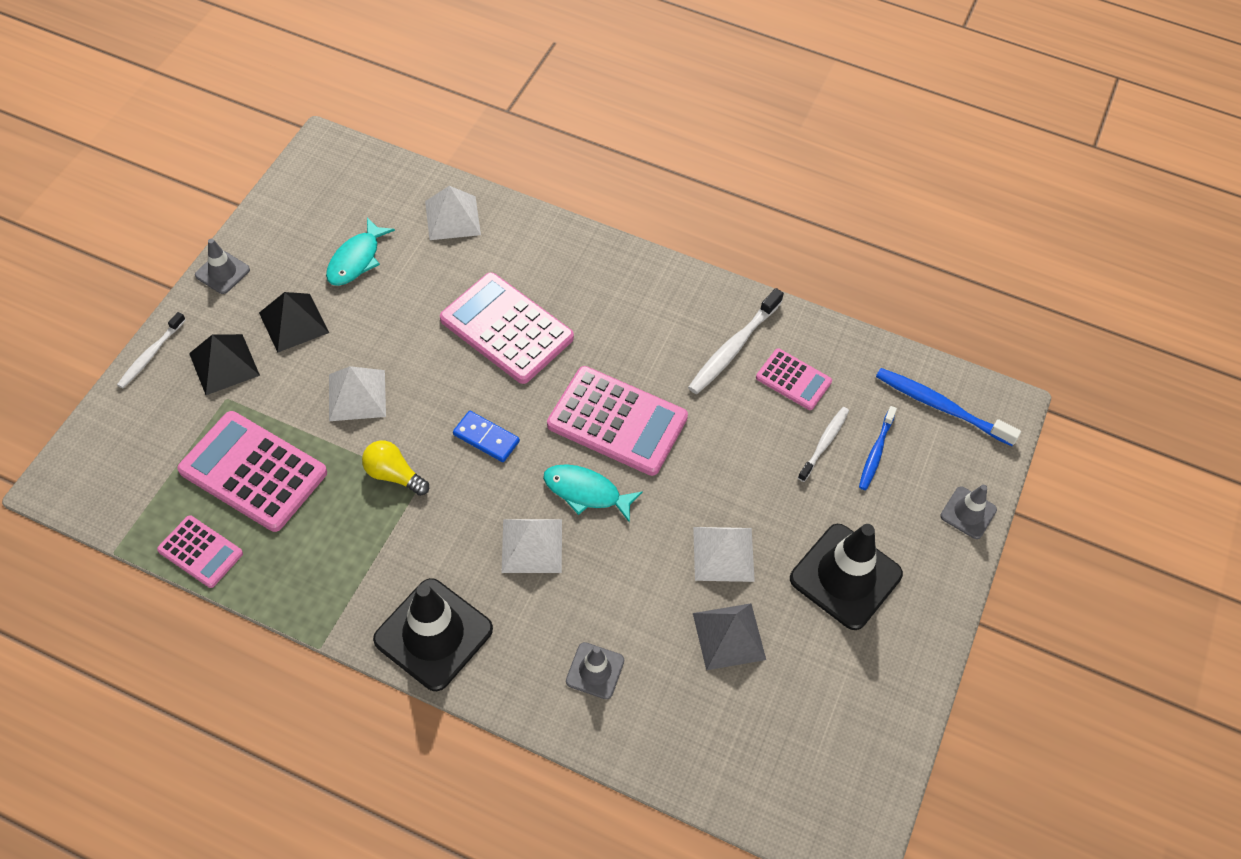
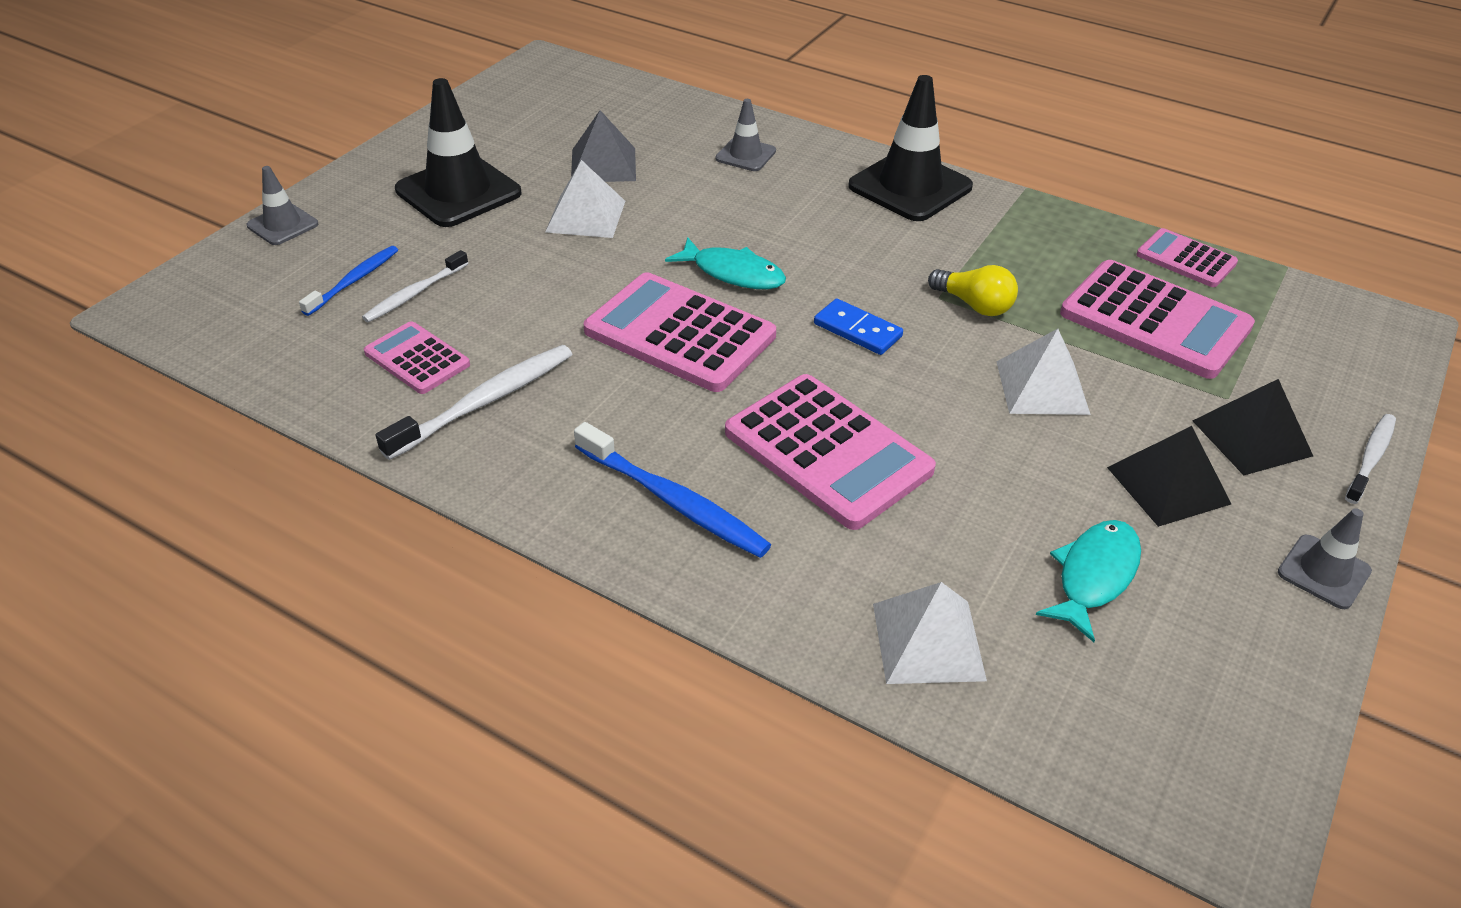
camera: 170 degrees left, 15 degrees down
(532, 545) = (803, 237): white pyramid -> none
(941, 406) = (233, 316): blue toothbrush -> blue toothbrush (673, 501)

